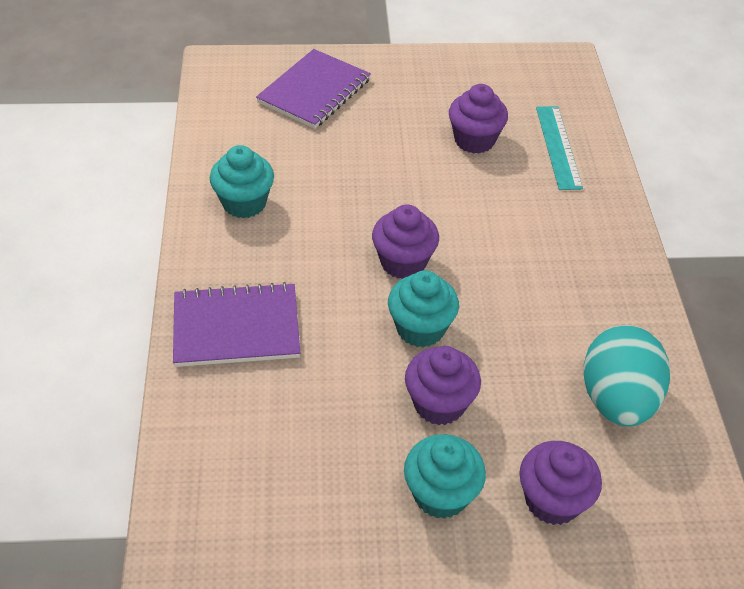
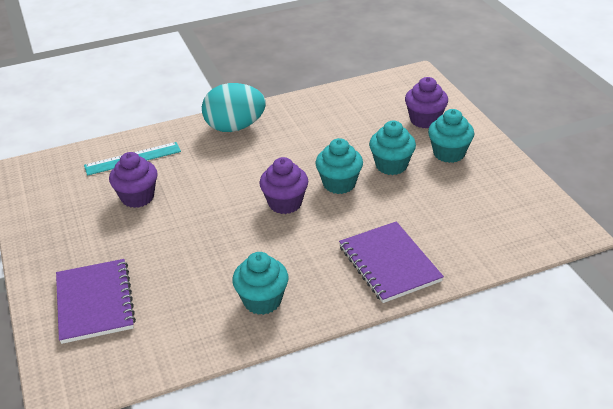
camera: 105 degrees left, 10 degrees down
(314, 91) = (95, 302): purple notebook -> purple notebook turned 60 degrees clockwise
(439, 404) = (391, 165): purple cupcake -> turquoise cupcake
(616, 399) = (347, 110): turquoise egg -> turquoise egg (235, 127)

